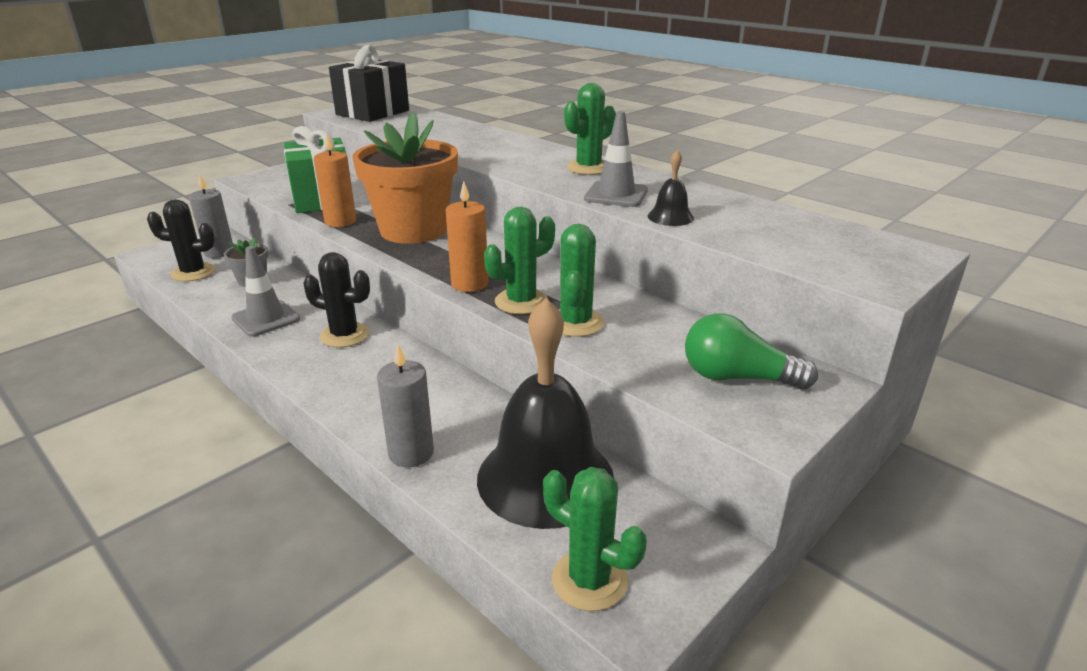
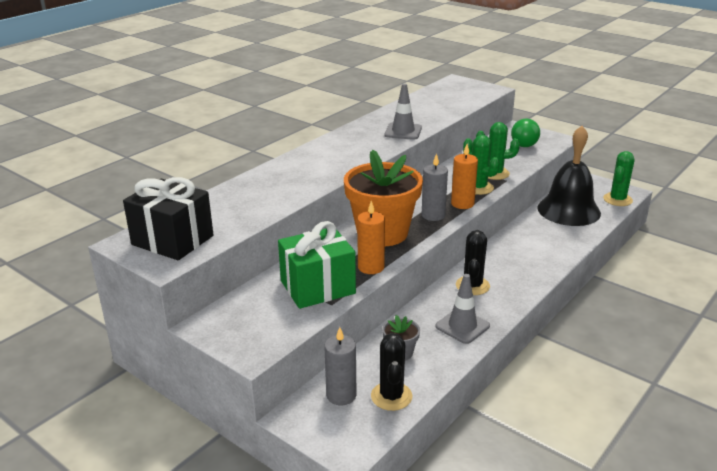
camera: 95 degrees left, 0 degrees up
(411, 453) = (573, 244): grey candle -> grey candle (433, 215)
(588, 168) = (352, 139): green cactus -> none
(670, 217) = (434, 120): black bell -> none

